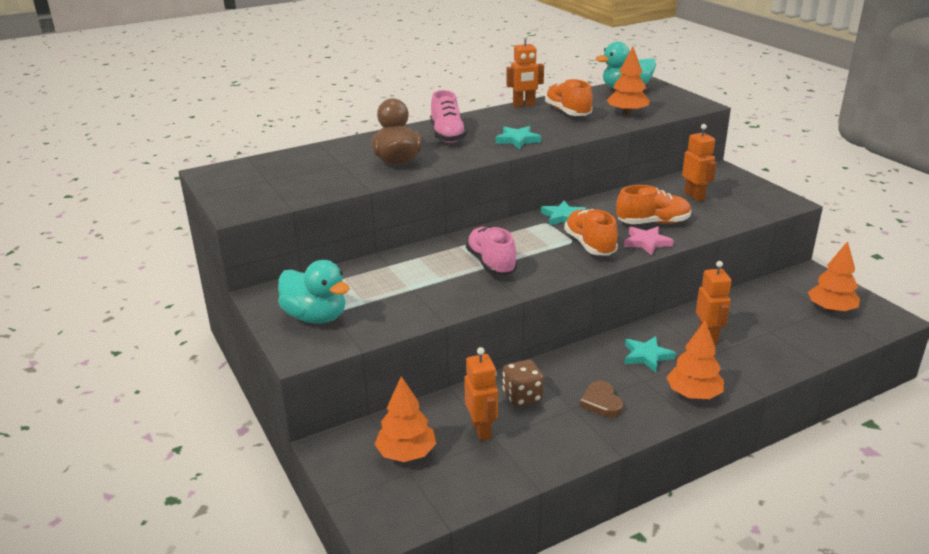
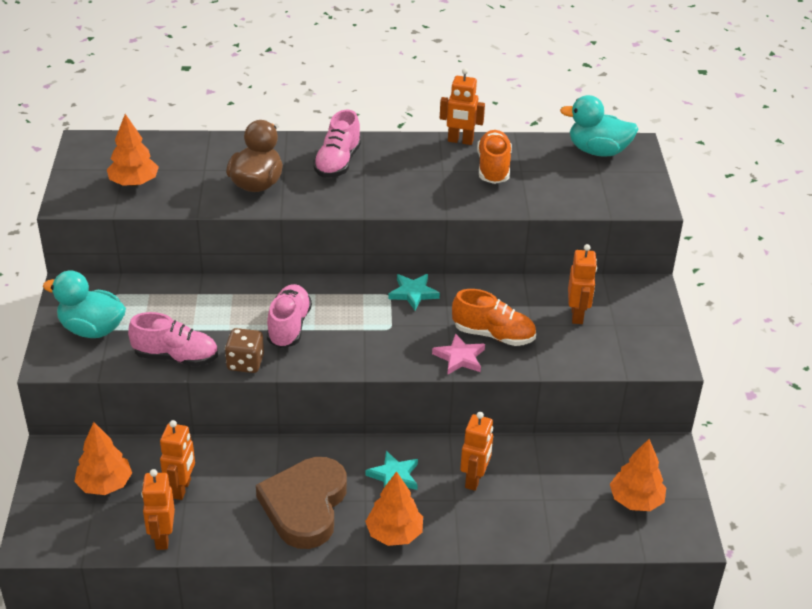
camera: 25 degrees right, 10 degrees up
(316, 317) = (92, 329): turquoise duck -> turquoise duck turned 135 degrees clockwise
(417, 312) = (176, 357): none -> pink shoe
(504, 475) = (162, 538): none -> orange robot
(517, 140) = (398, 193): turquoise star -> none
(522, 396) = (244, 471): brown dice -> brown dice (245, 363)
(590, 245) = (401, 339): orange shoe -> none
(601, 402) = (305, 506): brown heart -> brown heart, size x2.16
(627, 113) = (554, 191): orange tree -> orange tree (134, 183)

